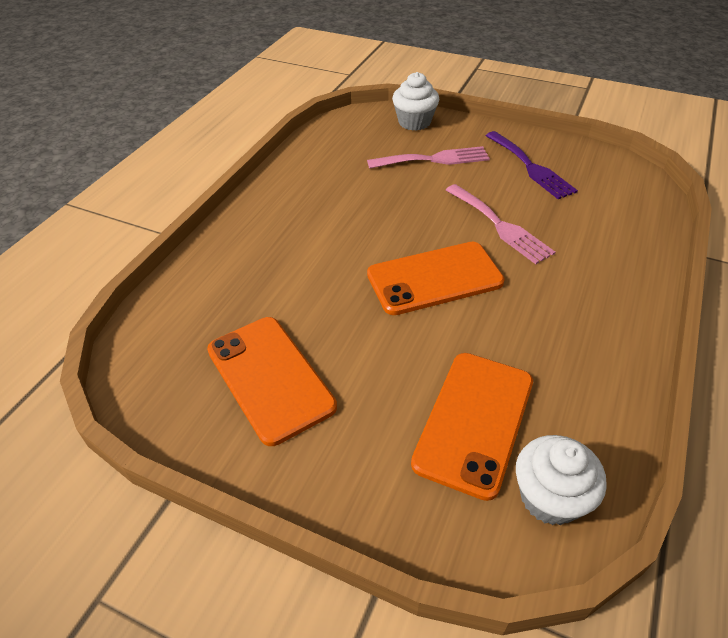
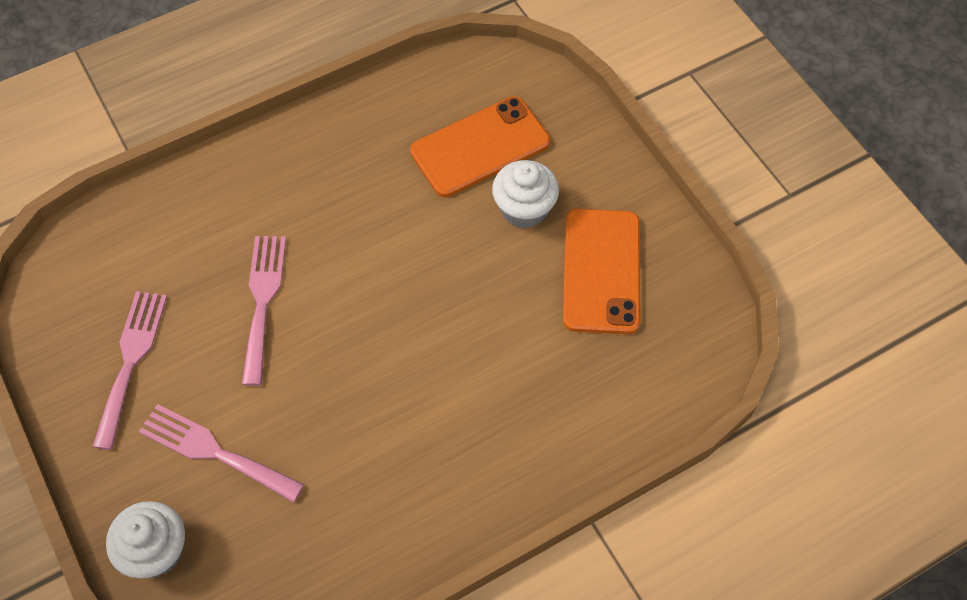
camera: 145 degrees left, 15 degrees up
(434, 278) = (387, 281): orange phone -> none
(531, 167) = (131, 360): purple fork -> pink fork
(550, 497) = (481, 80): white cupcake -> white cupcake (524, 209)

